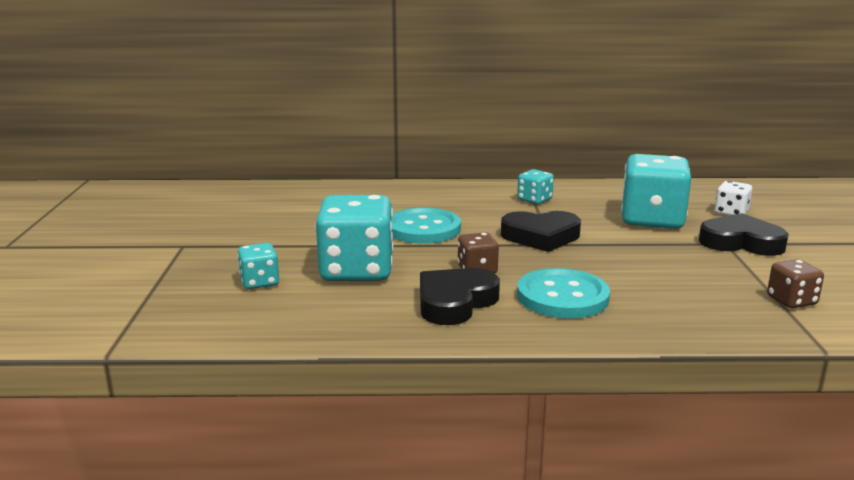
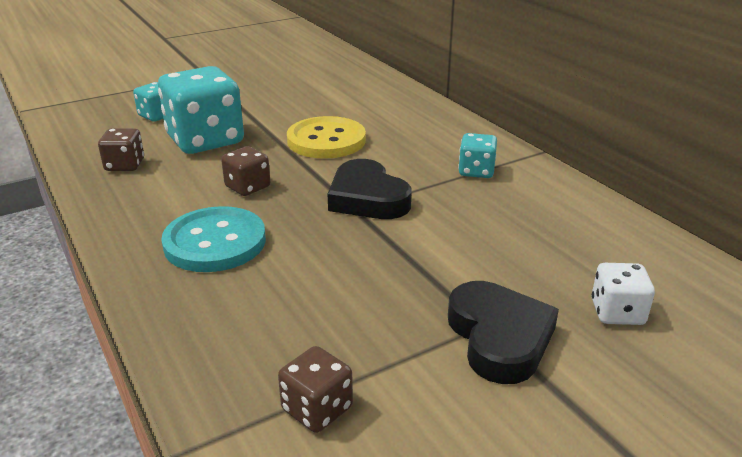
camera: 60 degrees right, 10 degrees up
(366, 312) = (125, 165): none -> brown dice
(423, 229) = (326, 140): turquoise button -> yellow button
(455, 302) = (167, 194): black heart -> none
(652, 220) = (503, 254): turquoise dice -> none

